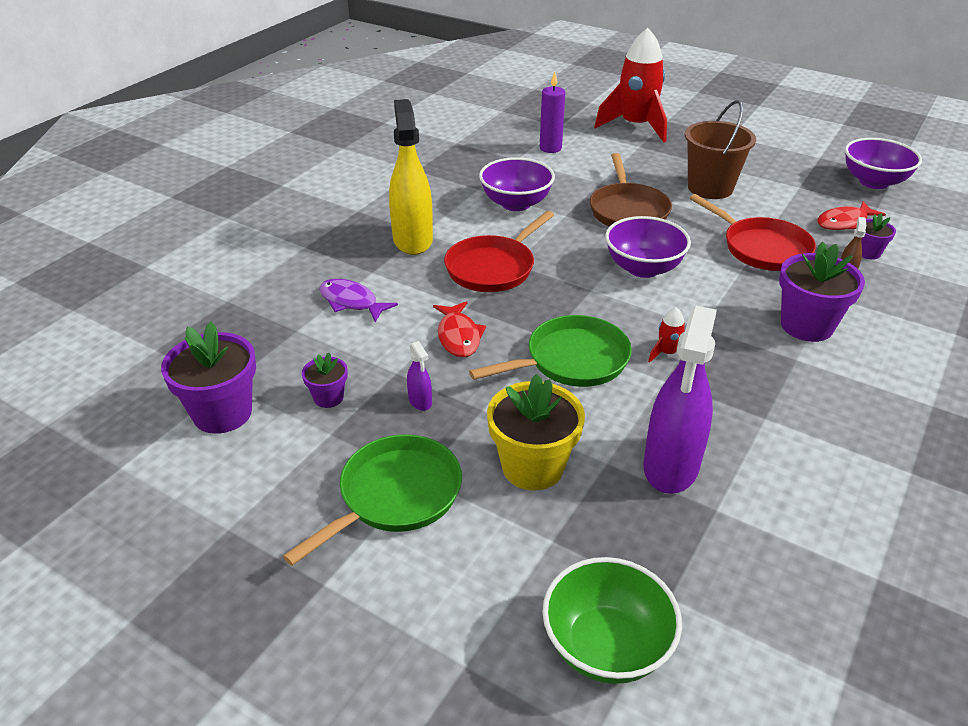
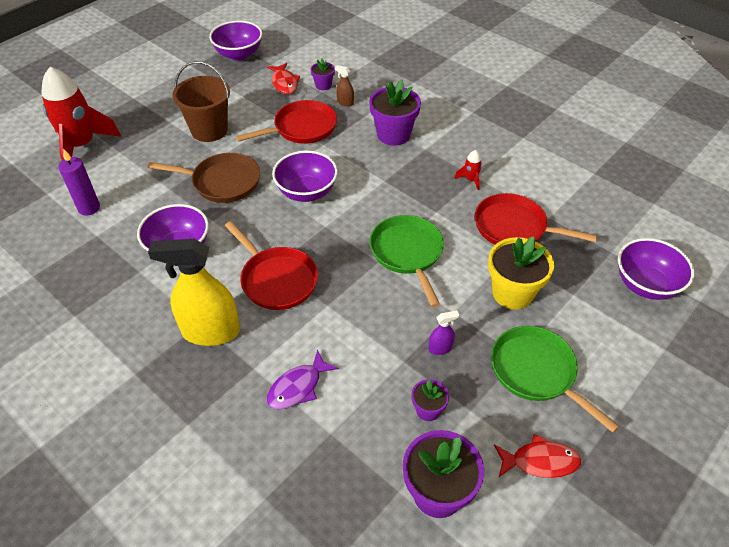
camera: 80 degrees left, 10 degrees up
(458, 336) = (366, 315): red fish -> red fish (540, 461)
(606, 646) = (645, 285): green bowl -> purple bowl
(667, 353) = (409, 203): red rocket -> red rocket (470, 179)
(671, 466) = (514, 227): purple spray bottle -> red pan

